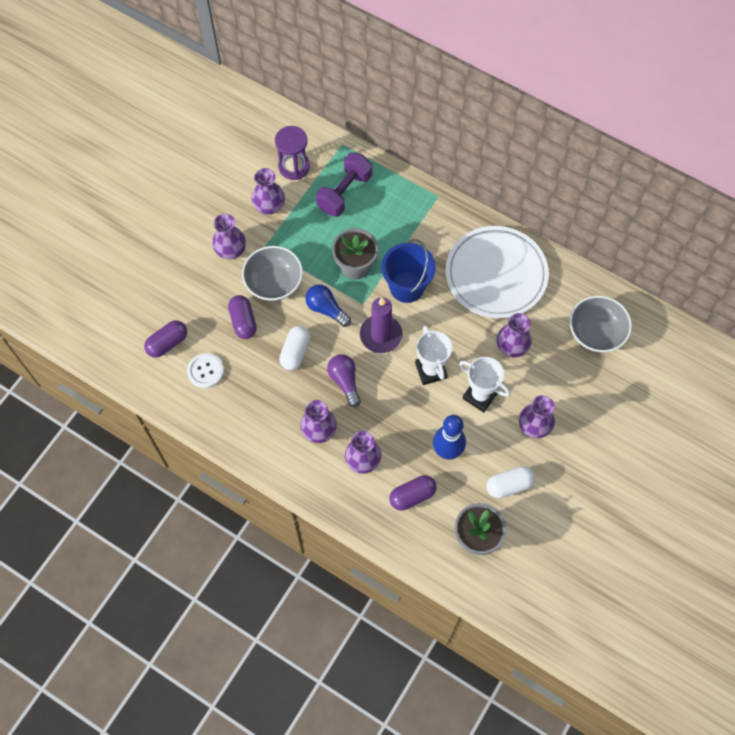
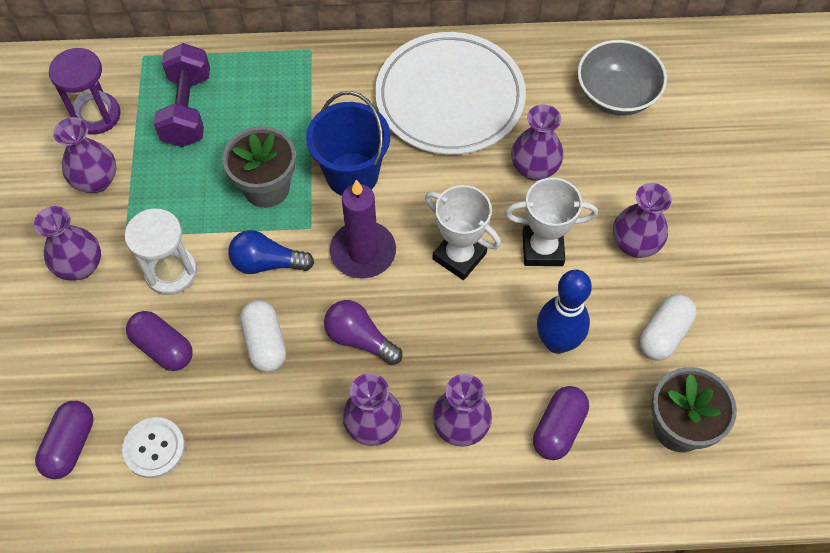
camera: 35 degrees left, 5 degrees down
(274, 283) = (171, 272): grey bowl -> white hourglass

